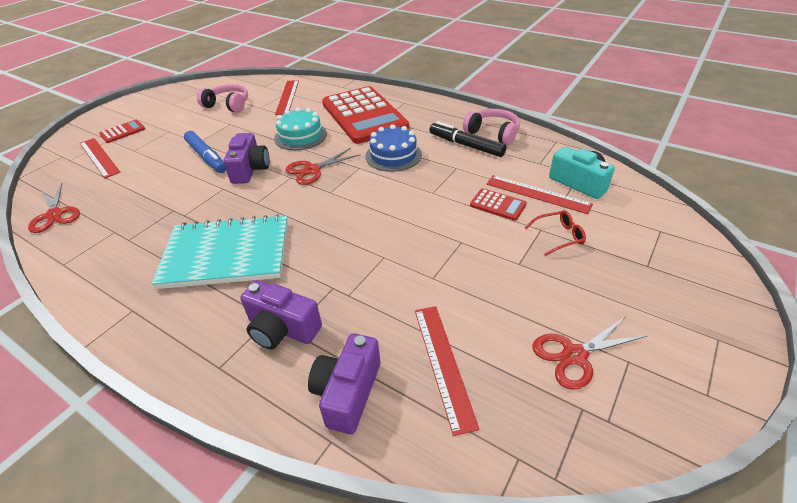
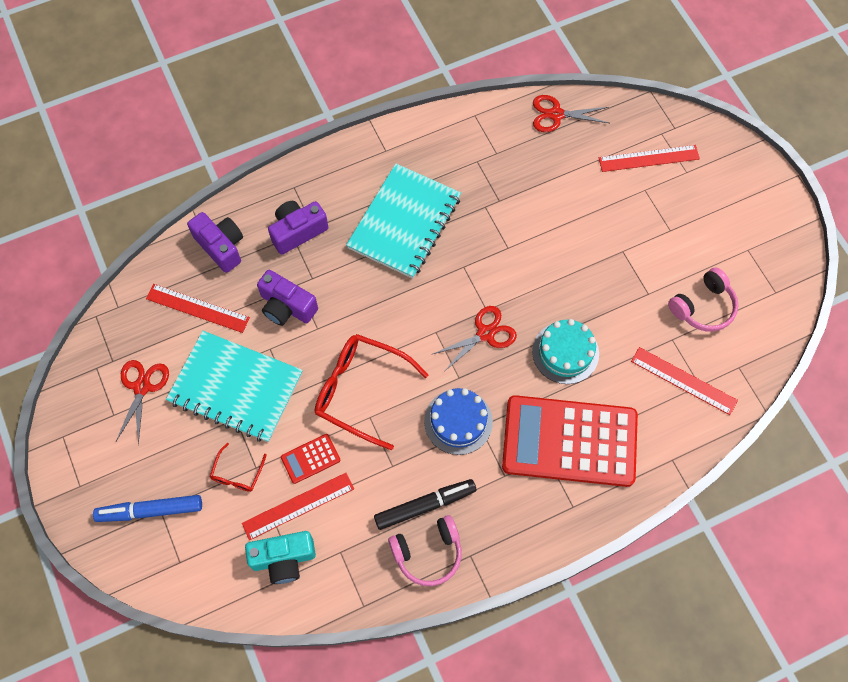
camera: 120 degrees right, 25 degrees up
(122, 132) = (699, 187): red calculator -> none
(207, 157) = (580, 250): blue marker -> blue marker (150, 511)
(250, 169) = (526, 280): purple camera -> purple camera (287, 307)
(312, 170) = (485, 334): red scissors -> red scissors turned 60 degrees clockwise
(416, 205) = (361, 391): none -> red glasses
(492, 279) = (236, 387): none -> turquoise notebook

